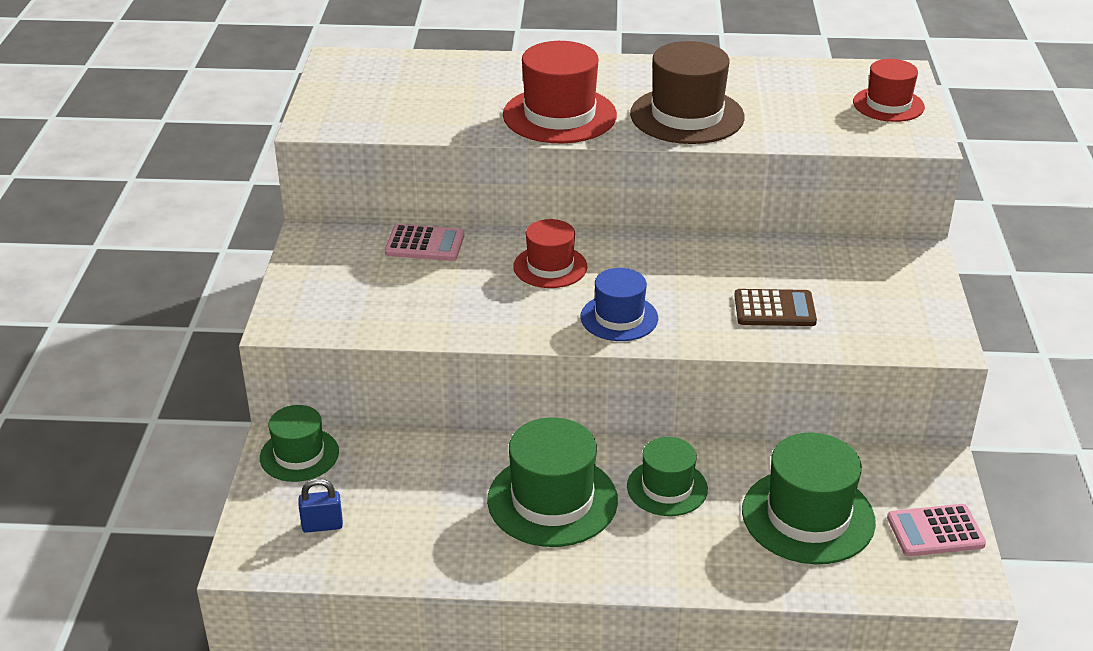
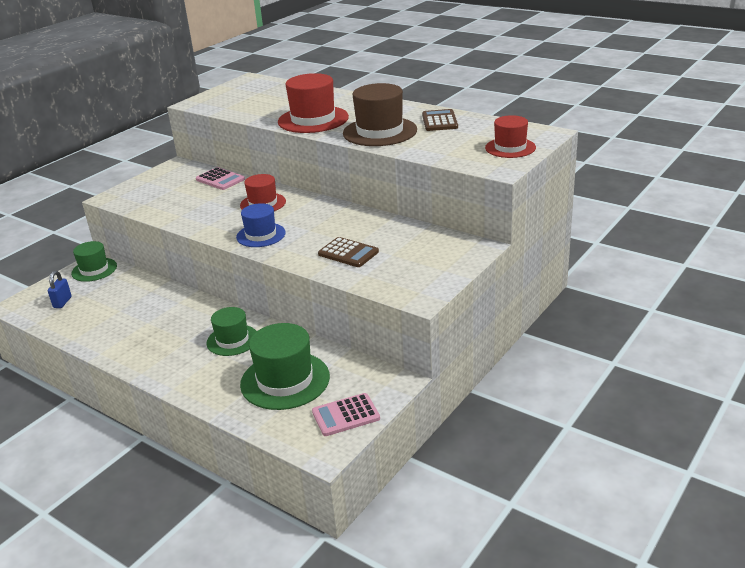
camera: 35 degrees right, 5 degrees down
(322, 525) = (62, 302): blue padlock -> blue padlock turned 75 degrees clockwise
(552, 500) = (171, 326): green hat -> none
(742, 81) = (439, 121): none -> brown calculator
(935, 531) = (345, 415): pink calculator -> pink calculator turned 45 degrees counterclockwise

